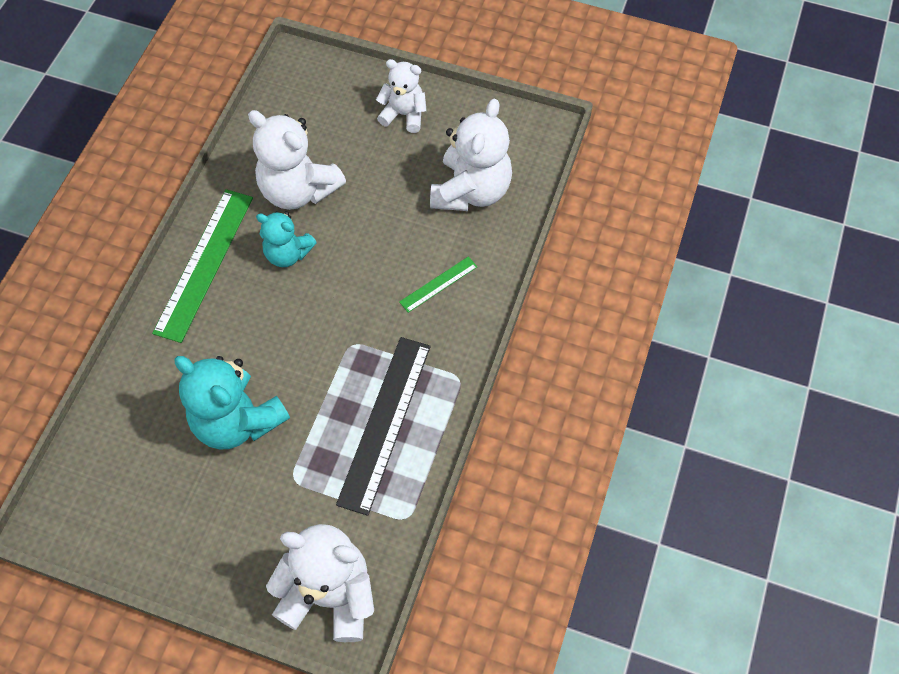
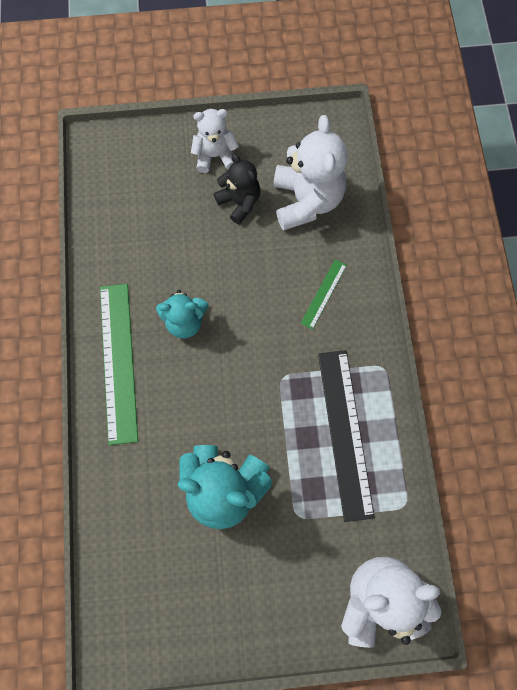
camera: 25 degrees left, 10 degrees up
(298, 190) = (163, 260): white teddy bear -> none
(403, 166) = (239, 202): none -> black teddy bear

